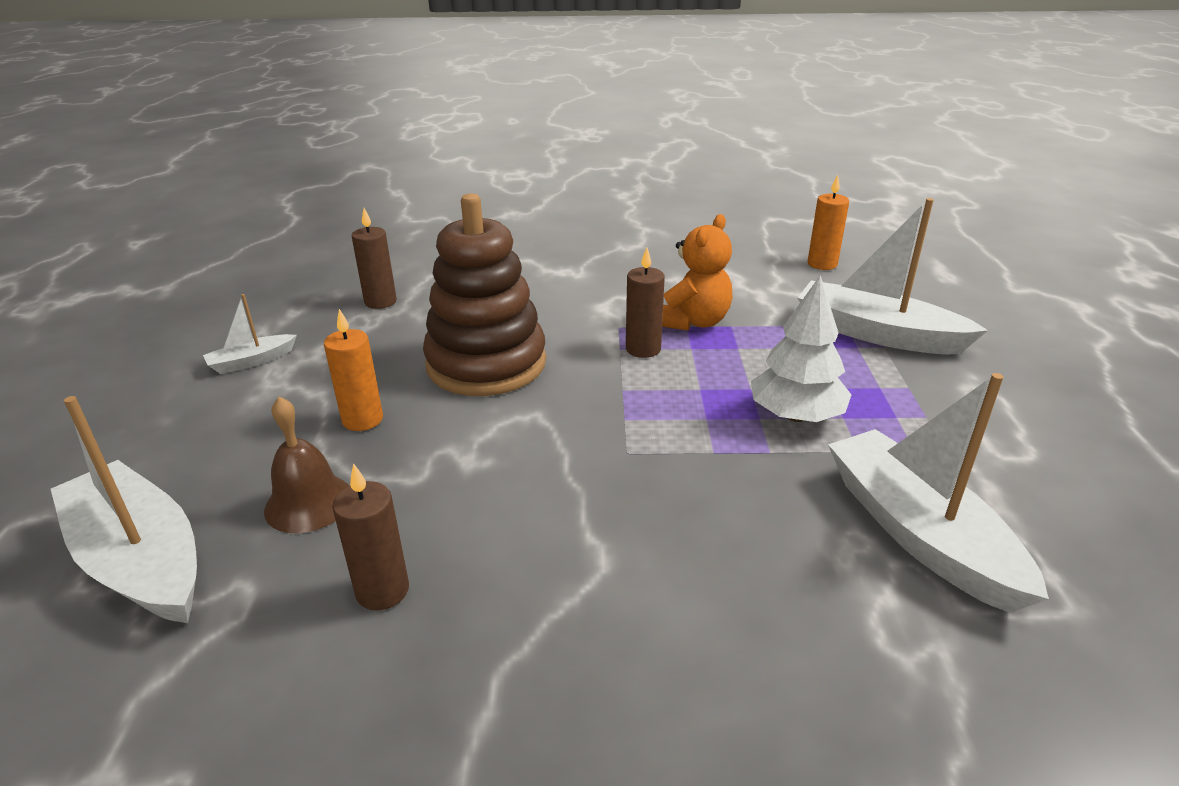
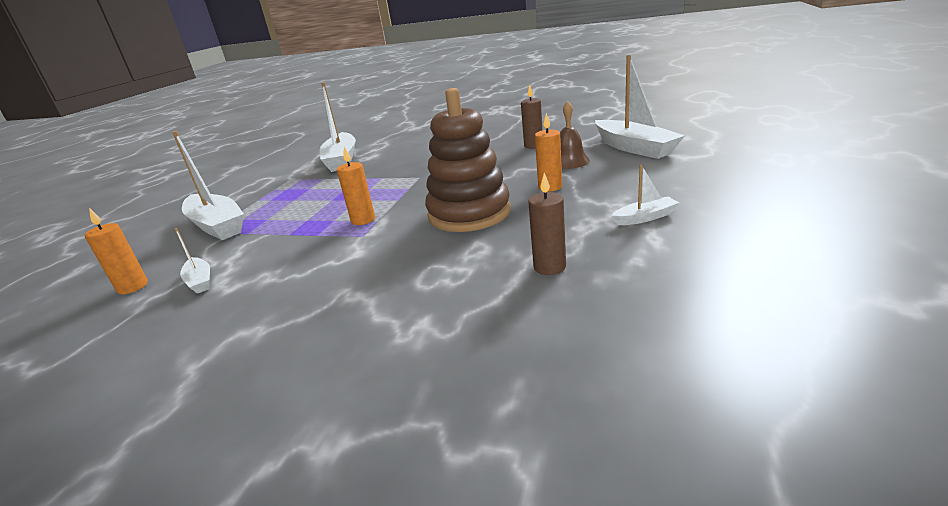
camera: 160 degrees left, 5 degrees down
(643, 349) = (363, 220): brown candle -> orange candle
(693, 322) = (309, 237): orange teddy bear -> none
(752, 272) = (200, 281): none -> white boat
(796, 416) = (328, 189): white tree -> none

